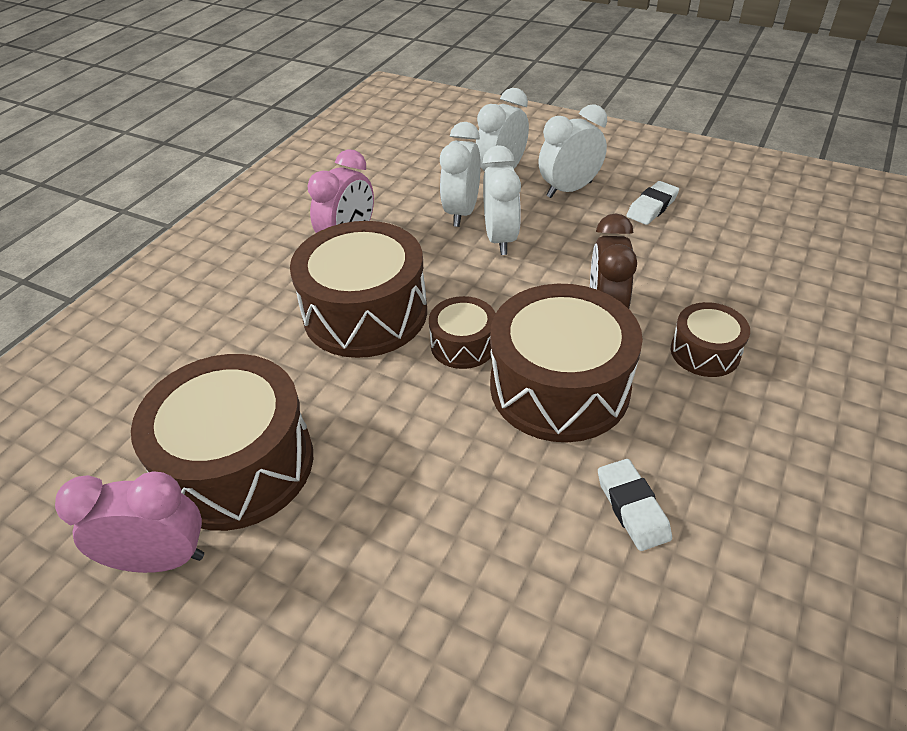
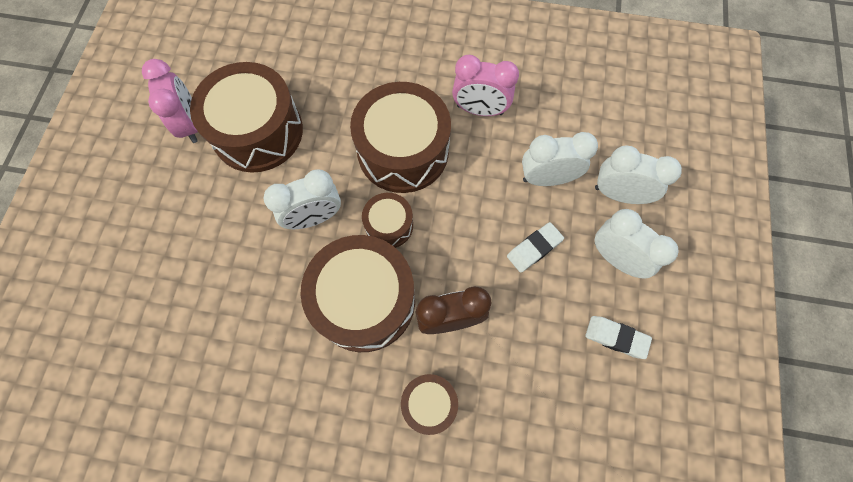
camera: 70 degrees right, 25 degrees up
(500, 239) = (520, 218): white clock -> white clock (314, 217)
(632, 508) = (270, 367): white eraser -> white eraser (534, 248)

